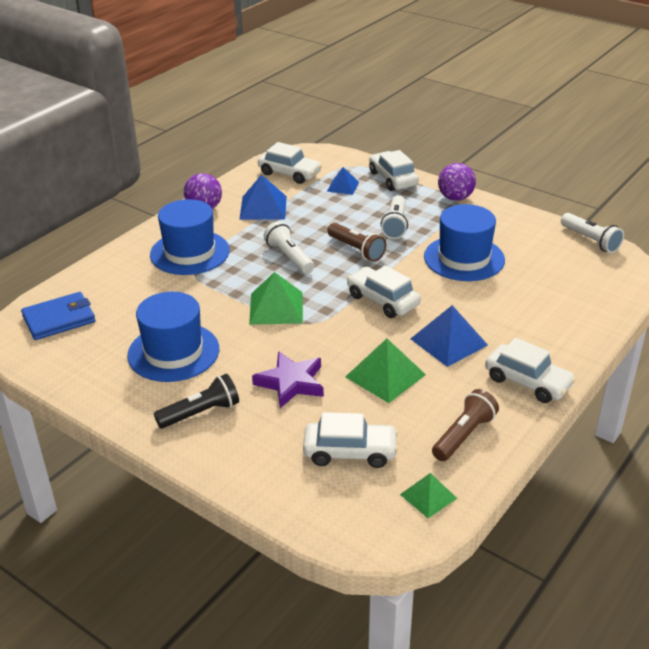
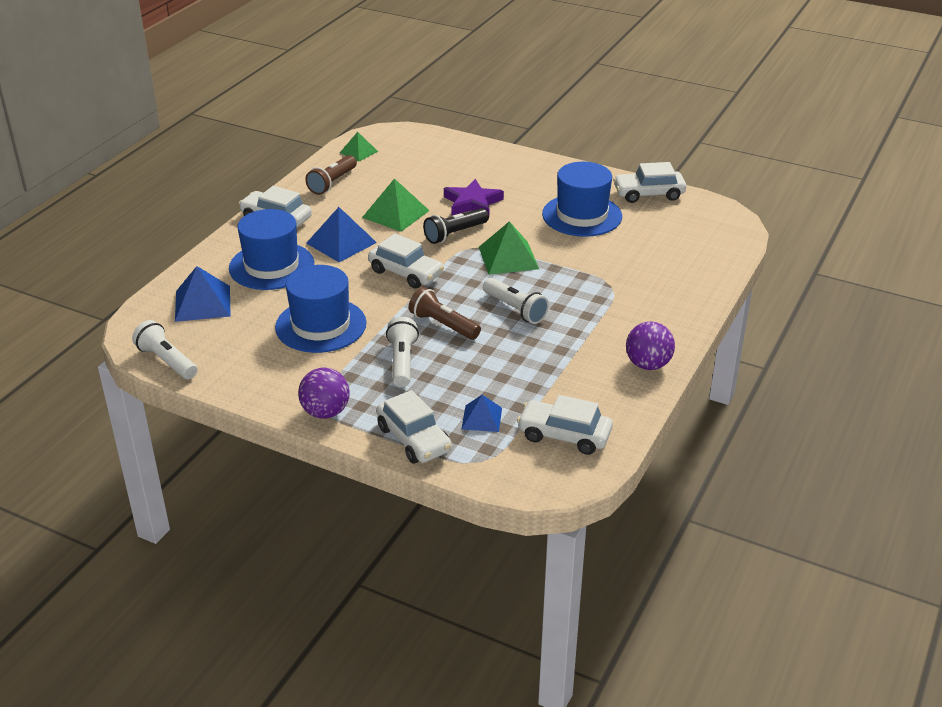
camera: 170 degrees right, 0 degrees up
(59, 319) = (704, 231): blue wallet -> none
(190, 252) = (627, 305): blue hat -> blue hat (271, 266)
(201, 413) = (534, 179): black flashlight -> black flashlight (455, 234)
(263, 207) = (574, 373): blue pyramid -> blue pyramid (202, 303)
(350, 452) = (415, 168): white car -> white car (648, 194)

